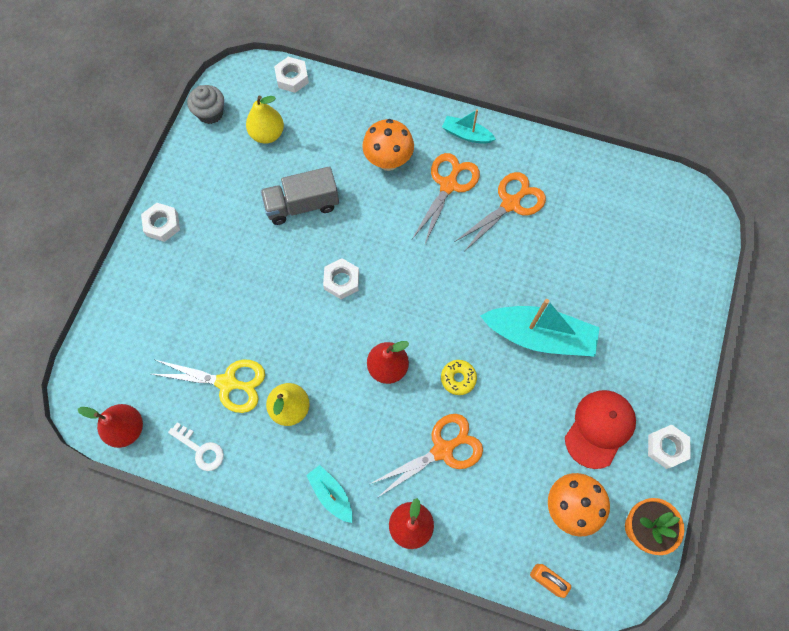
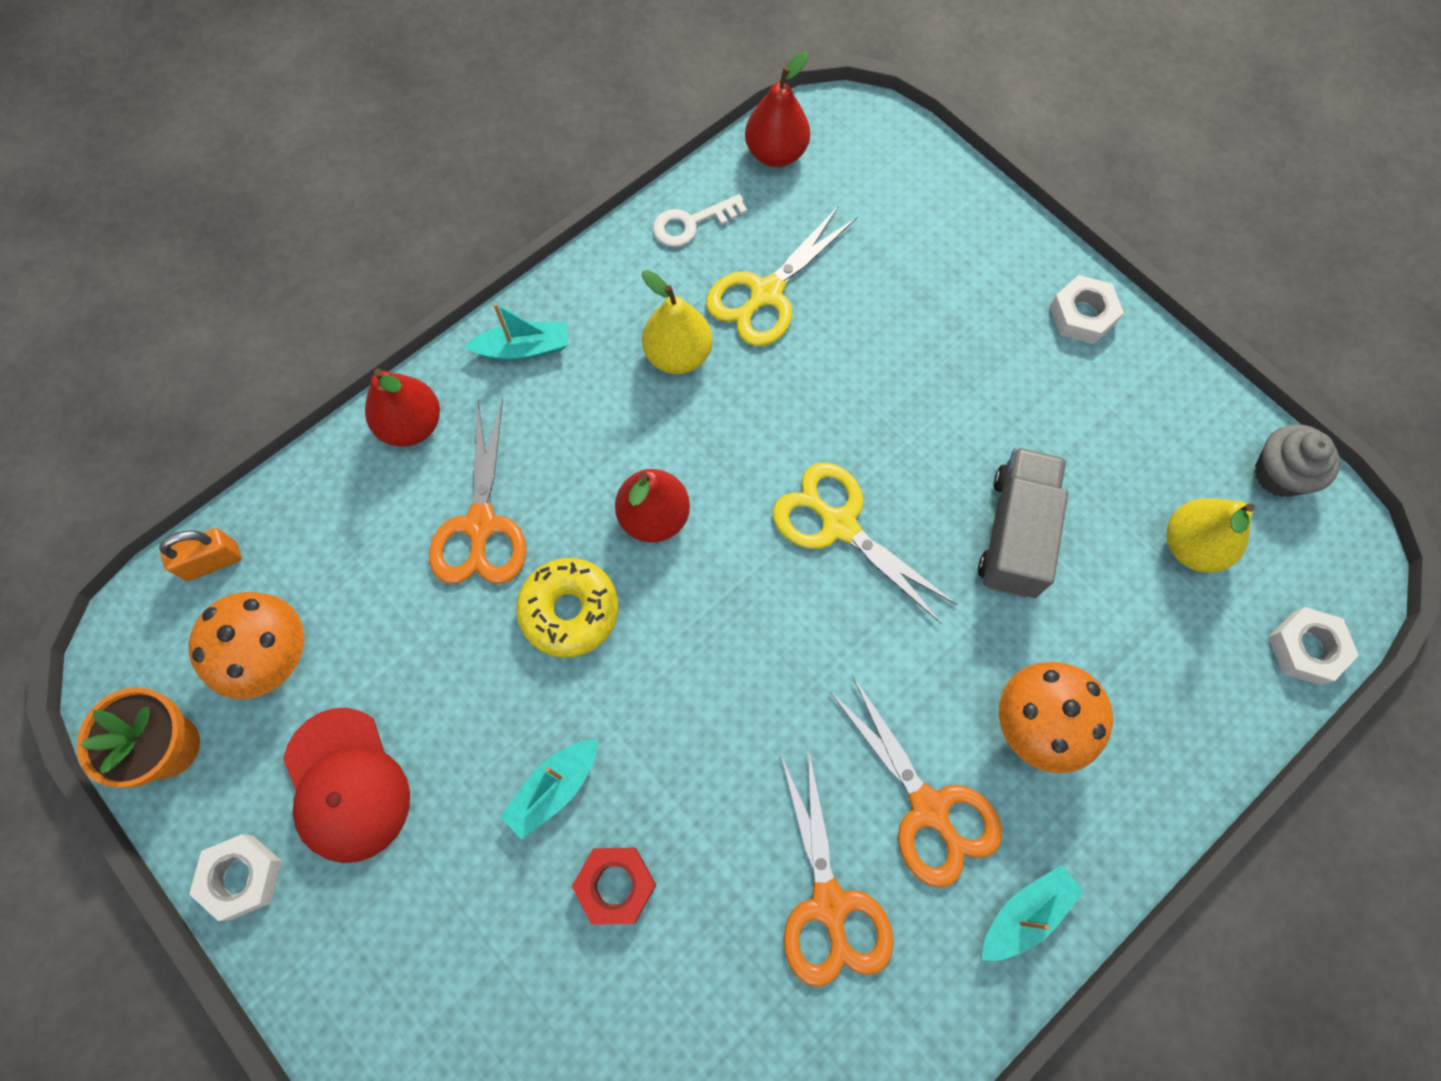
camera: 120 degrees right, 0 degrees up
(341, 281) = (839, 524): white nut -> yellow scissors
(458, 378) = (570, 611): yellow donut -> yellow donut, size x1.54
(539, 336) = (554, 789): turquoise boat -> turquoise boat, size x0.52
(559, 287) = (615, 885): none -> red nut

